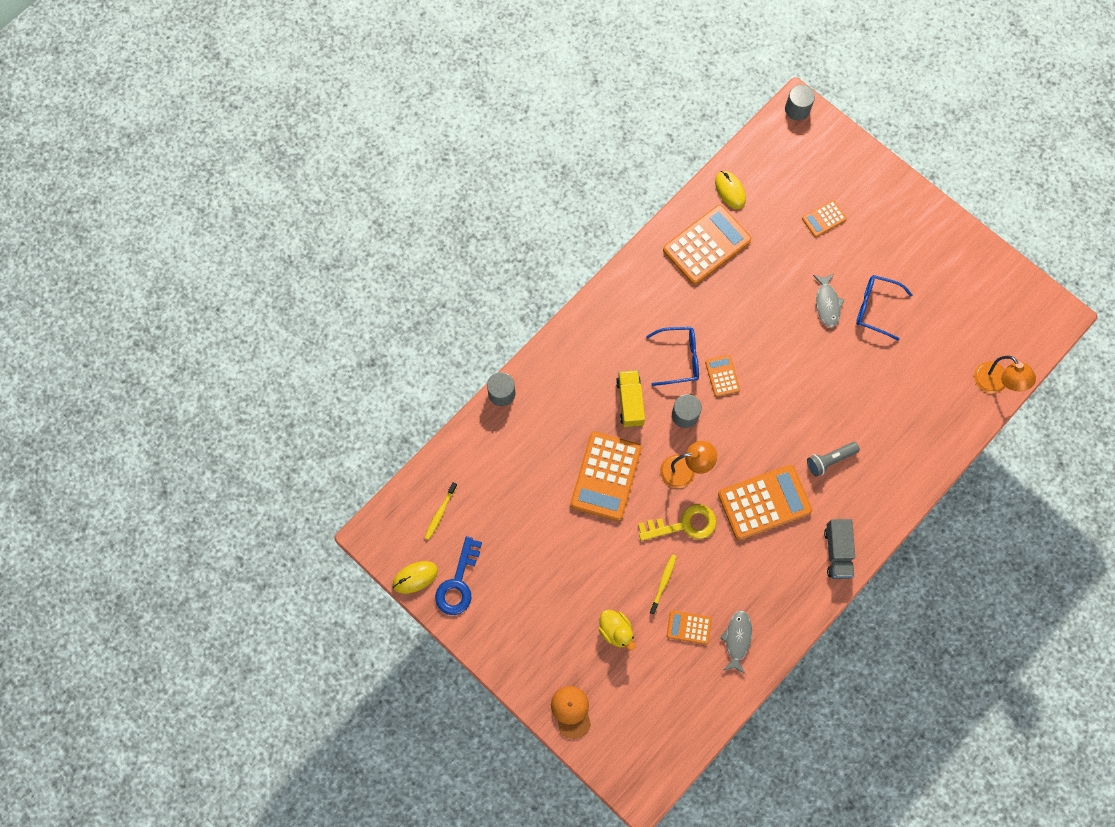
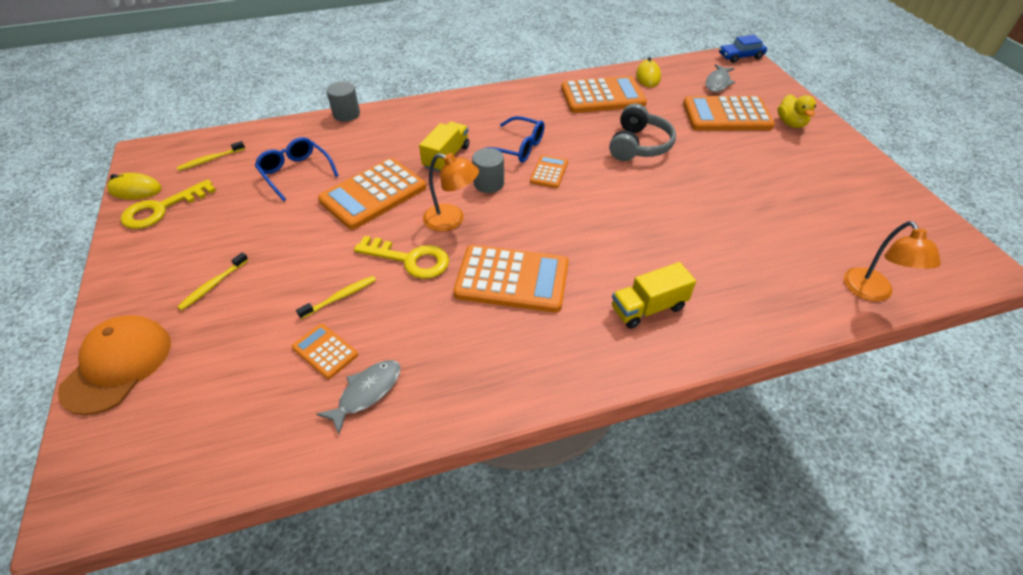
camera: 30 degrees right, 25 degrees down
(458, 583) = (162, 209): blue key -> yellow key
(569, 623) = (213, 285): none -> yellow toothbrush
(571, 711) = (117, 365): orange cap -> orange cap, size x1.53
(616, 631) = (248, 315): yellow duck -> yellow duck (791, 123)
(773, 302) = (638, 145): none -> grey headphones
(797, 109) = (740, 56): grey cylinder -> blue car
(824, 219) = (726, 115): orange calculator -> orange calculator, size x2.00
(827, 303) = (694, 164): grey fish -> grey fish (718, 83)
(830, 460) = (616, 276): grey flashlight -> none
(837, 552) = (564, 364): grey truck -> none
(864, 478) = (648, 308): none -> yellow truck
(875, 308) = (746, 184): blue glasses -> blue glasses (295, 172)

